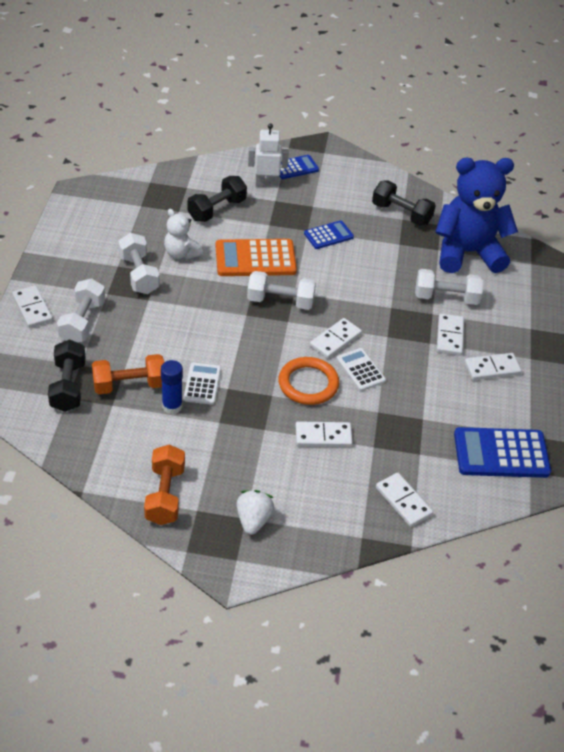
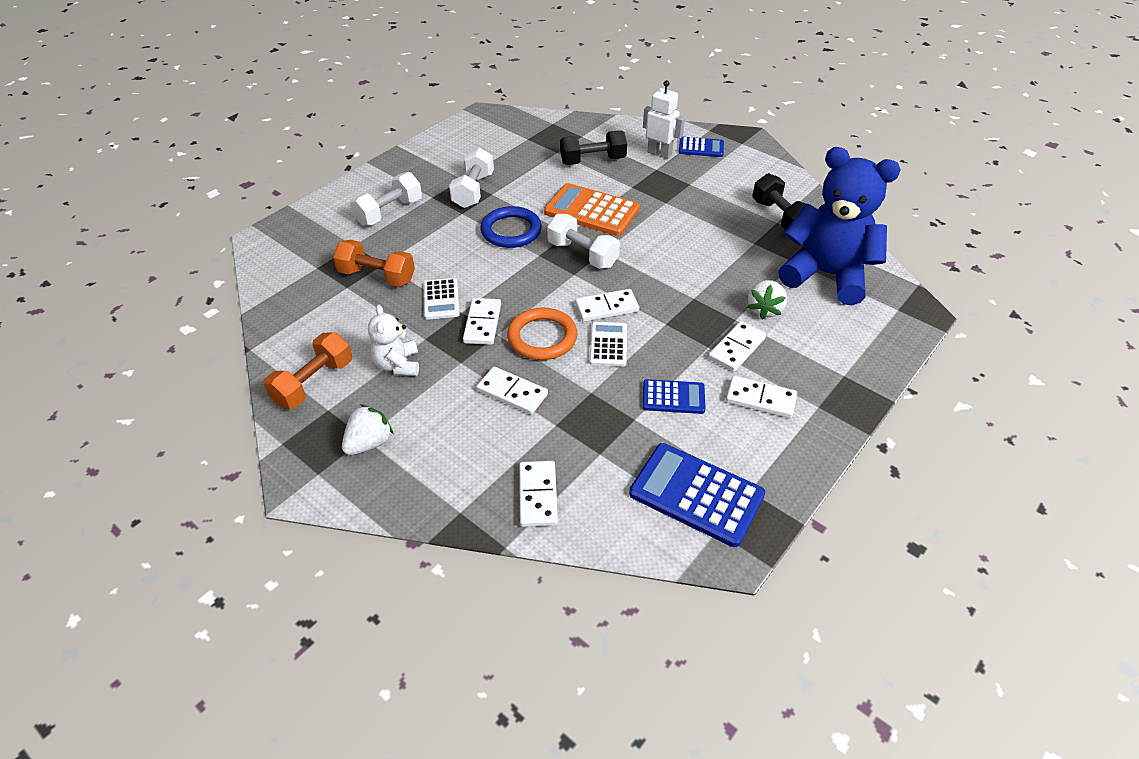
camera: 35 degrees right, 0 degrees up
(32, 308) = (360, 188): white domino -> white domino (482, 323)
(68, 386) = (326, 258): black dumbbell -> none
(172, 406) = (396, 308): blue glue stick -> none
(181, 253) = (527, 186): white teddy bear -> white teddy bear (398, 365)
(202, 384) = (441, 299): white calculator -> white calculator turned 135 degrees clockwise
(205, 301) = (511, 231): none -> blue ring
(328, 235) = (683, 213): blue calculator -> blue calculator (673, 397)
(446, 297) = (764, 309): white dumbbell -> white strawberry

